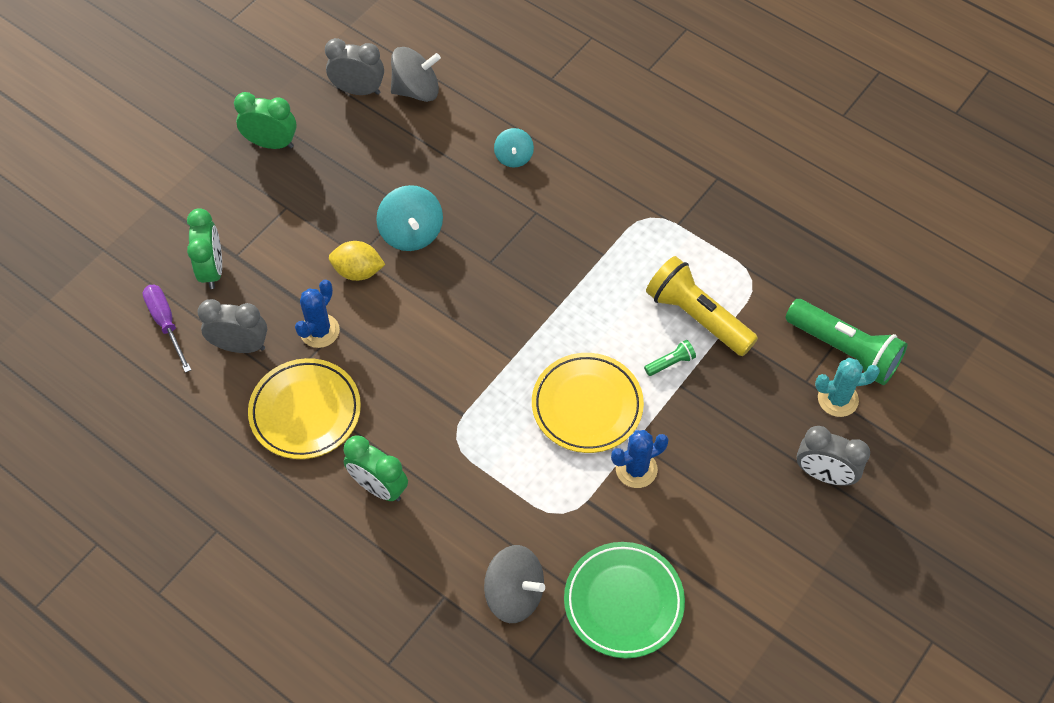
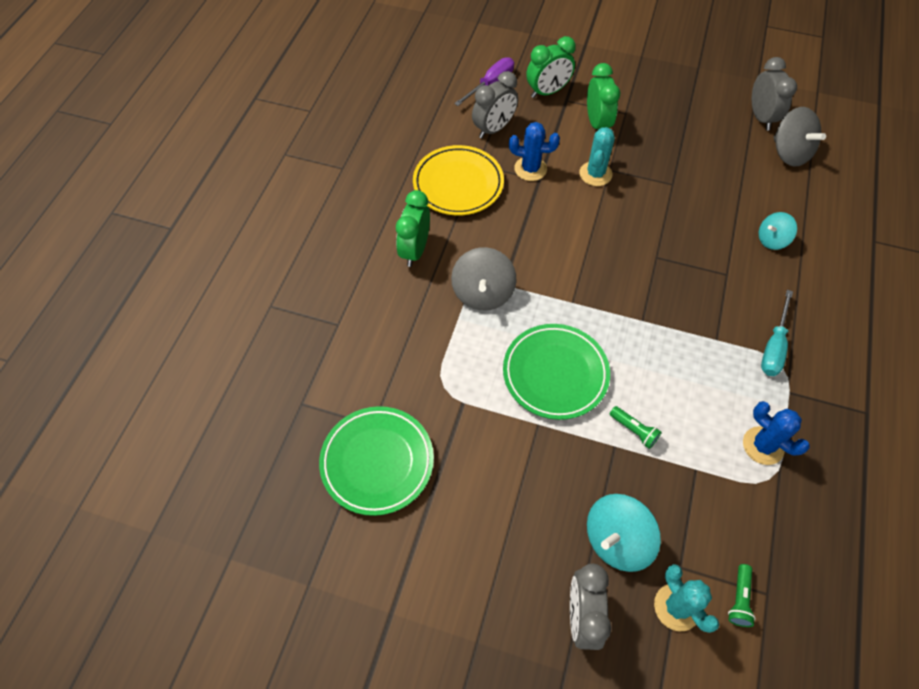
camera: 70 degrees right, 0 degrees up
(240, 346) = (494, 129): grey clock -> grey clock turned 60 degrees clockwise
(271, 143) = (675, 85): green clock -> green clock (597, 123)
(358, 271) = (595, 174): yellow lemon -> turquoise cactus
(411, 233) = (651, 195): turquoise spinning top -> turquoise spinning top (616, 540)
(514, 594) = (356, 373): grey spinning top -> grey spinning top (483, 293)
(587, 406) = (555, 374): yellow plate -> green plate
(628, 213) = (773, 346): none -> turquoise screwdriver
(636, 469) = (510, 433): blue cactus -> blue cactus (763, 446)
(697, 316) = (697, 439): yellow flashlight -> none
(844, 350) = (739, 599): green flashlight -> green flashlight, size x0.43

